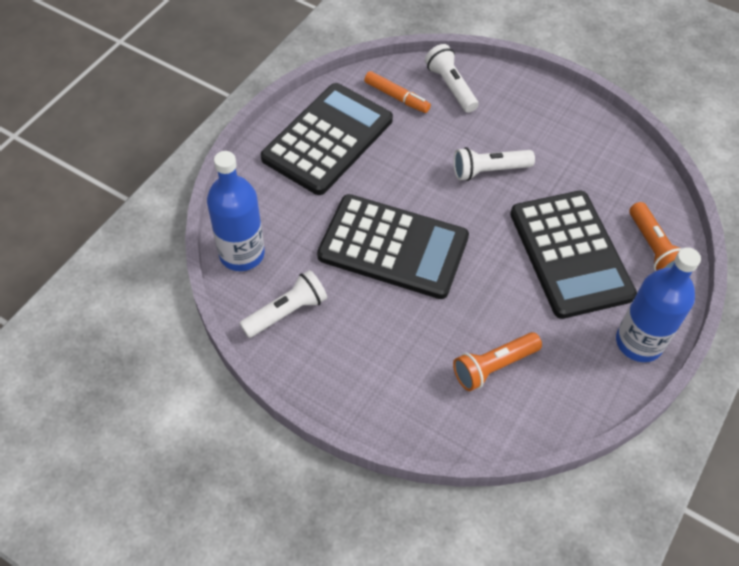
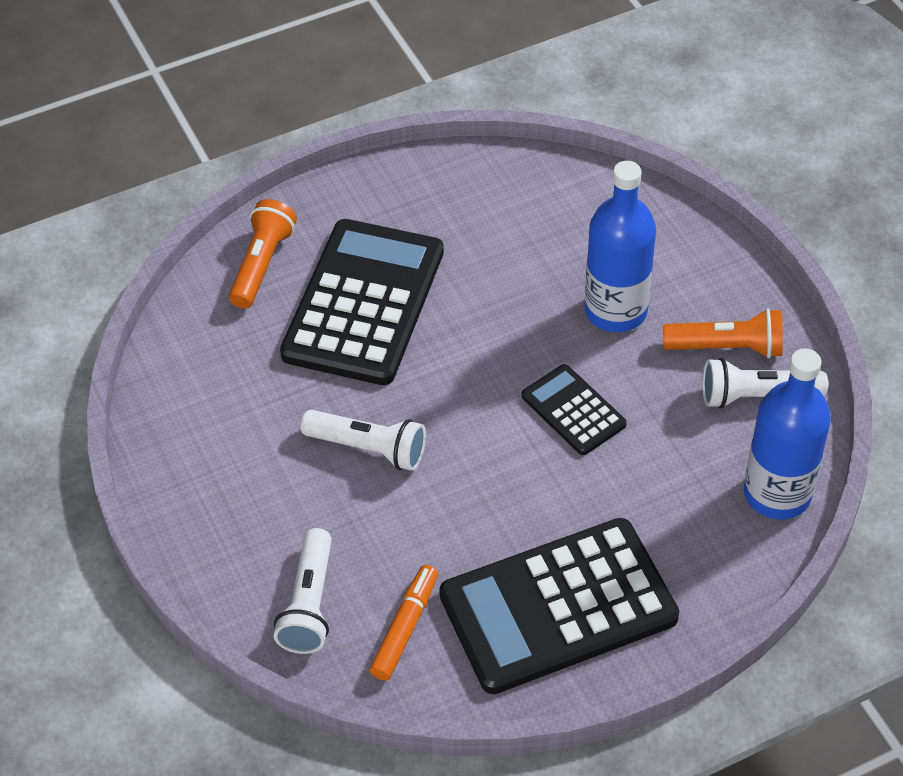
camera: 145 degrees left, 5 degrees down
(393, 247) = (573, 410): black calculator -> black calculator, size x0.50
(396, 97) = (405, 628): orange marker -> orange marker turned 45 degrees clockwise
(493, 366) = (555, 237): orange flashlight -> orange flashlight (727, 347)
(639, 342) = (378, 189): blue bottle -> blue bottle (616, 311)

